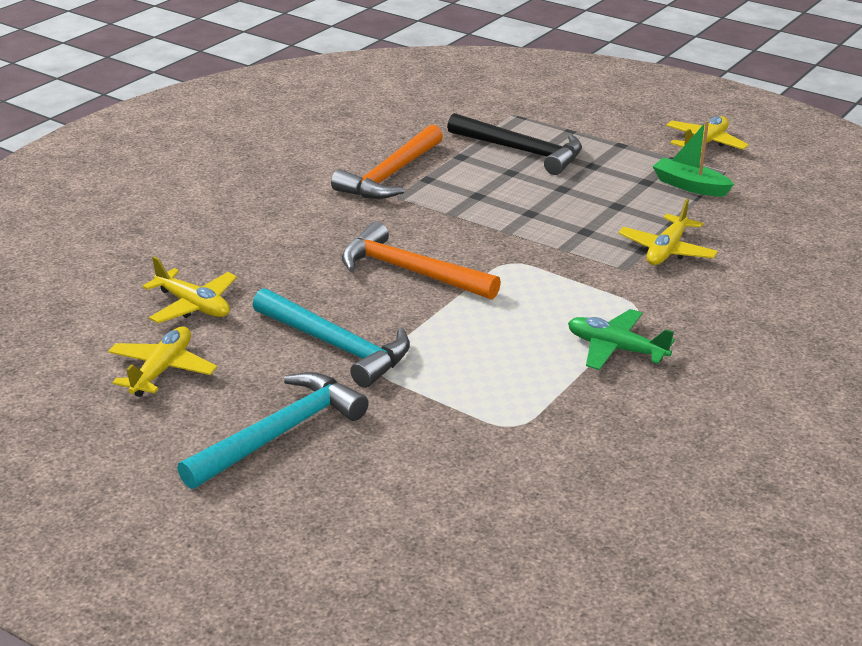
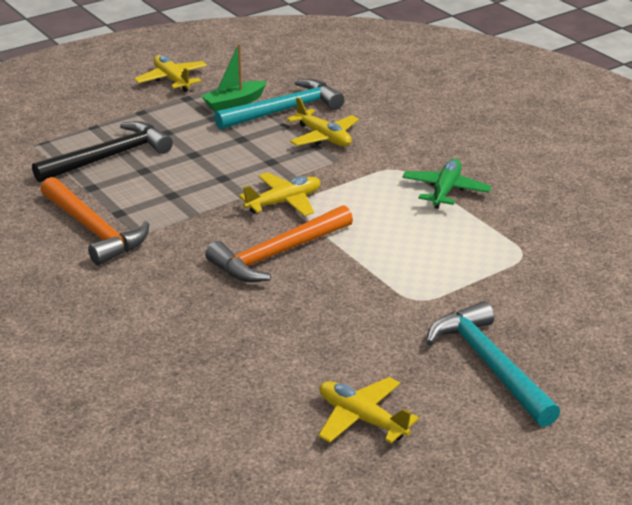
camera: 70 degrees left, 0 degrees up
(193, 305) = (258, 385): yellow plane -> yellow plane (284, 202)
(336, 346) = (374, 314): turquoise hammer -> turquoise hammer (284, 110)
(616, 349) = (445, 190): green plane -> green plane turned 150 degrees clockwise

